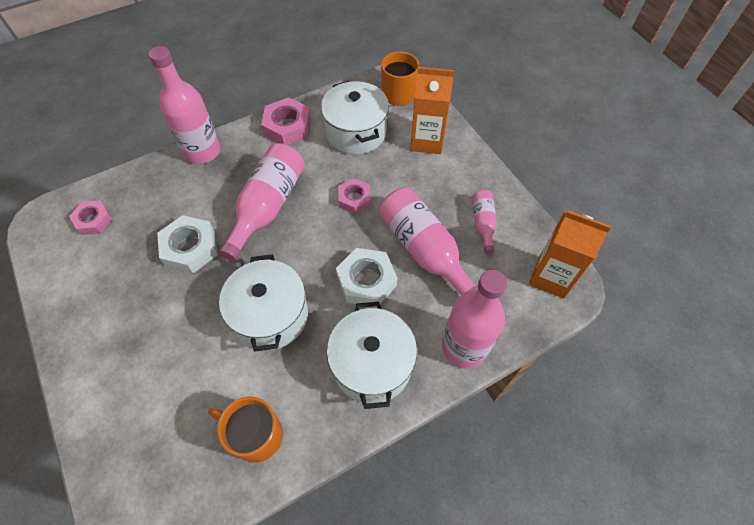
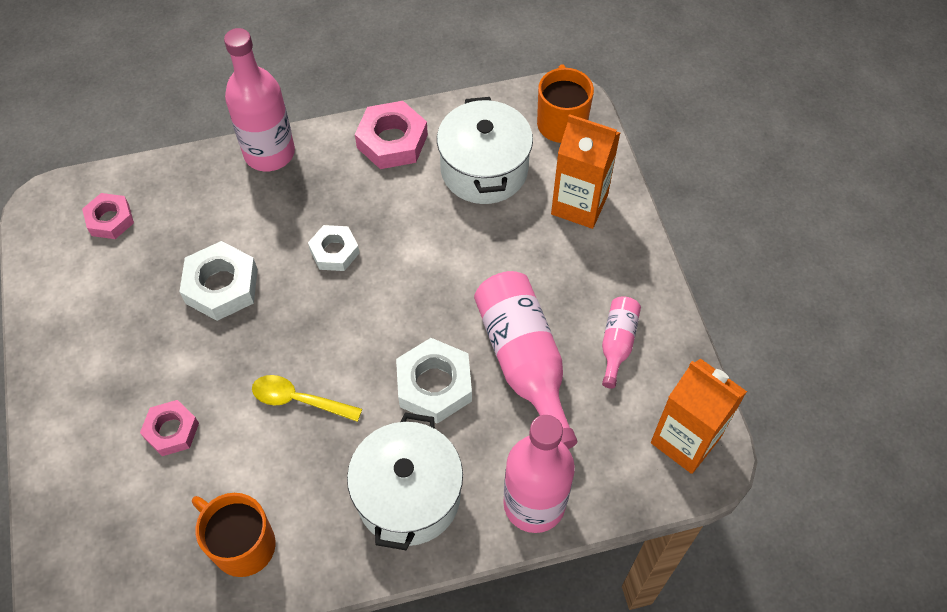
camera: 15 degrees right, 0 degrees up
(268, 206) = (334, 251): pink bottle -> white nut
(270, 315) = (299, 400): white pot -> yellow spoon
(354, 199) = (452, 267): pink nut -> pink nut (171, 430)

